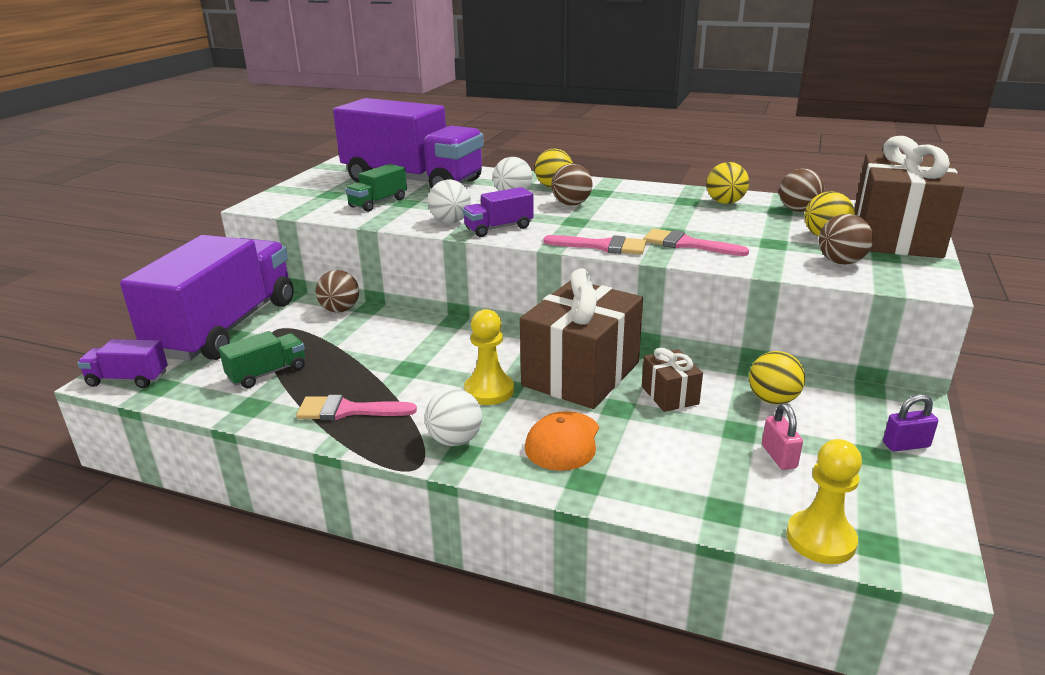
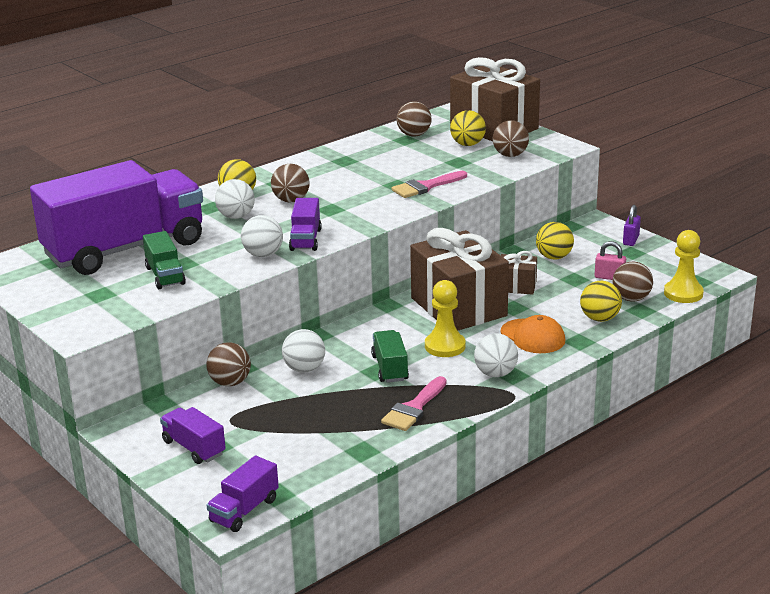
camera: 60 degrees left, 0 degrees up
(225, 328) = (194, 448): purple truck -> purple truck, size x0.40
(267, 373) = (314, 436): green truck -> green truck (390, 368)
(386, 333) = (304, 369): none -> white ball
(602, 246) = (393, 213): pink brush -> none
(725, 202) = (367, 150): yellow ball -> yellow ball (599, 318)
(744, 492) = (631, 299): none -> brown ball

